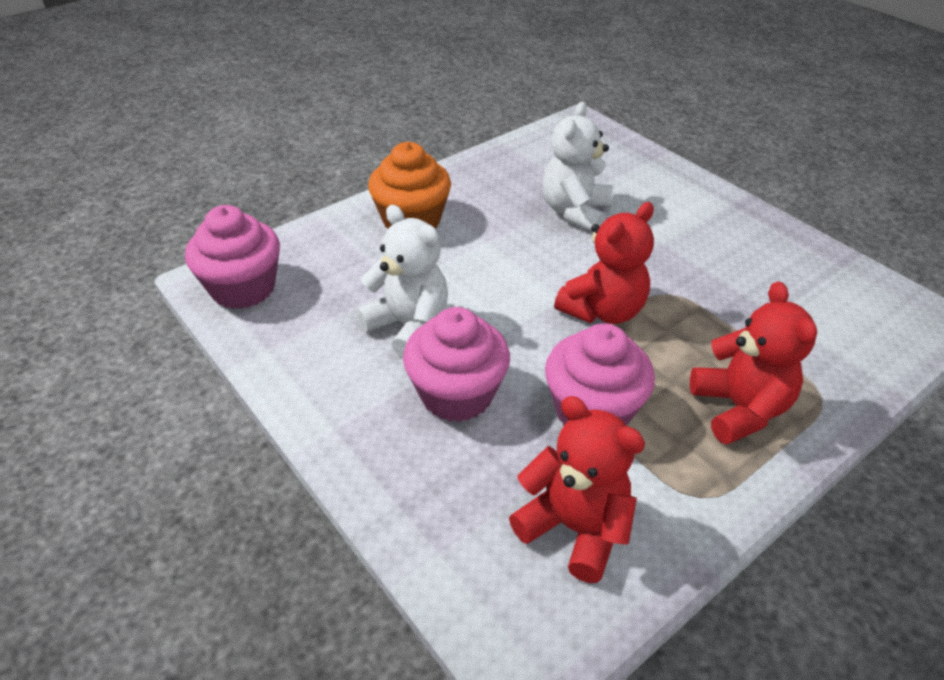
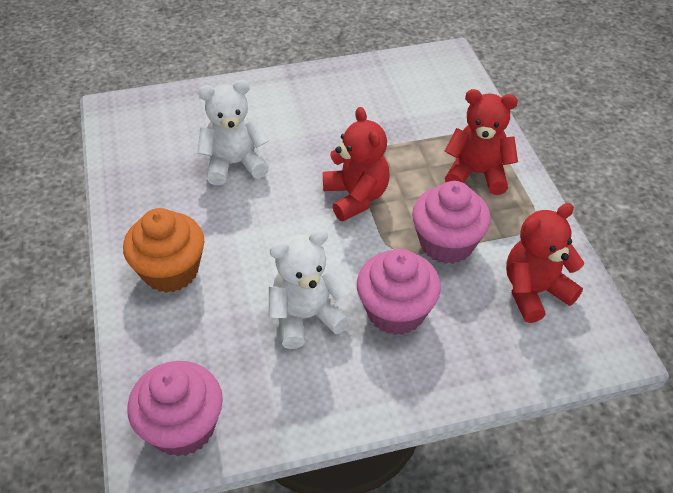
camera: 65 degrees left, 5 degrees up
(575, 212) = (234, 164): white teddy bear -> white teddy bear turned 120 degrees clockwise

